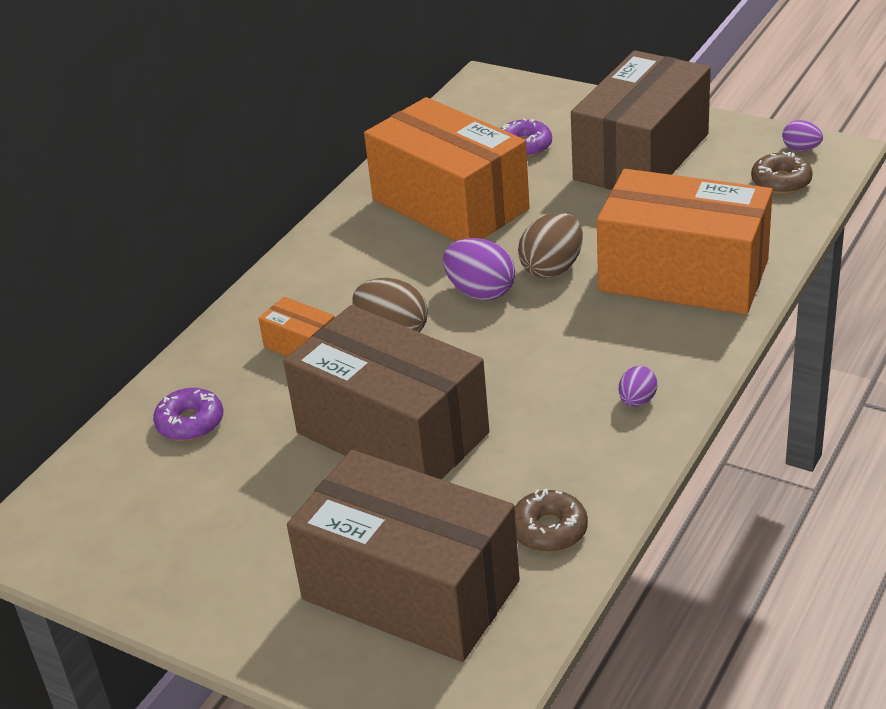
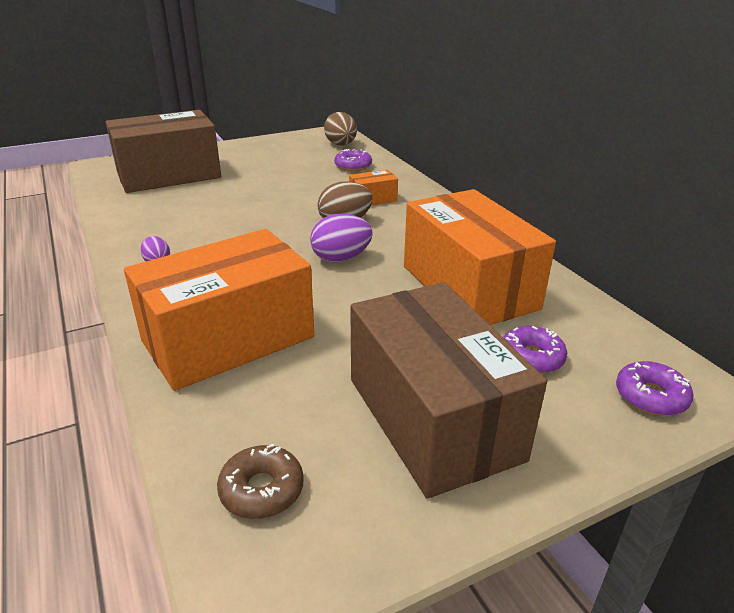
camera: 120 degrees right, 5 degrees down
(392, 433) = (264, 198): brown box -> none
(450, 204) = (469, 287): orange box -> orange box turned 75 degrees clockwise
(513, 98) = (650, 396): none -> purple donut
(549, 530) = (134, 208): brown donut -> none
(552, 268) = (326, 292): brown egg -> brown egg (341, 145)
(801, 149) = (298, 564): purple egg -> none

